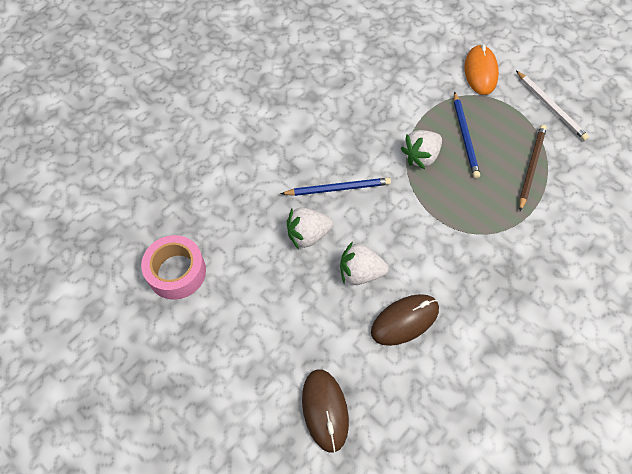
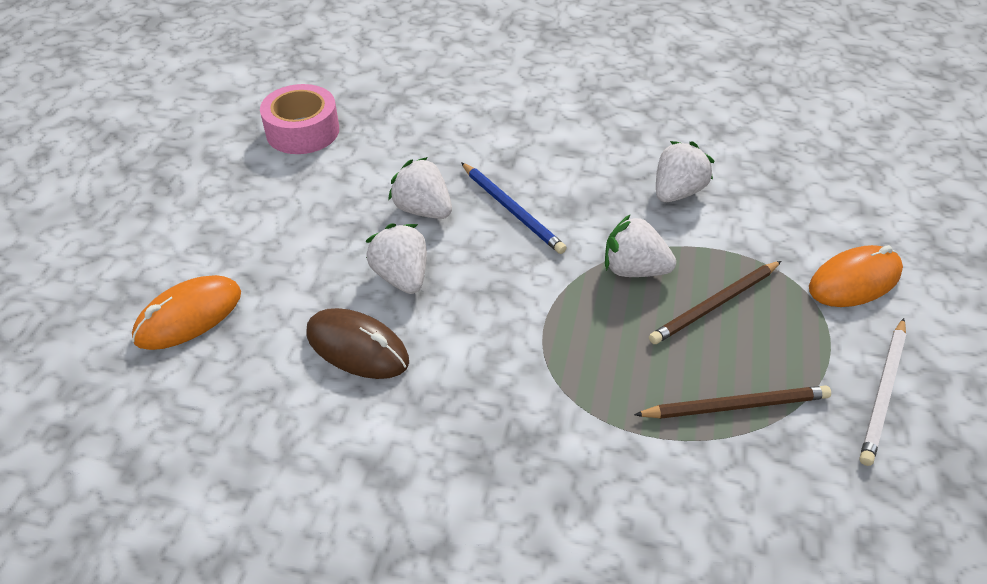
camera: 60 degrees right, 15 degrees down
(325, 410) = (189, 316): brown mouse -> orange mouse
(374, 103) = (677, 192): none -> white strawberry
(465, 136) = (715, 305): blue pencil -> brown pencil

